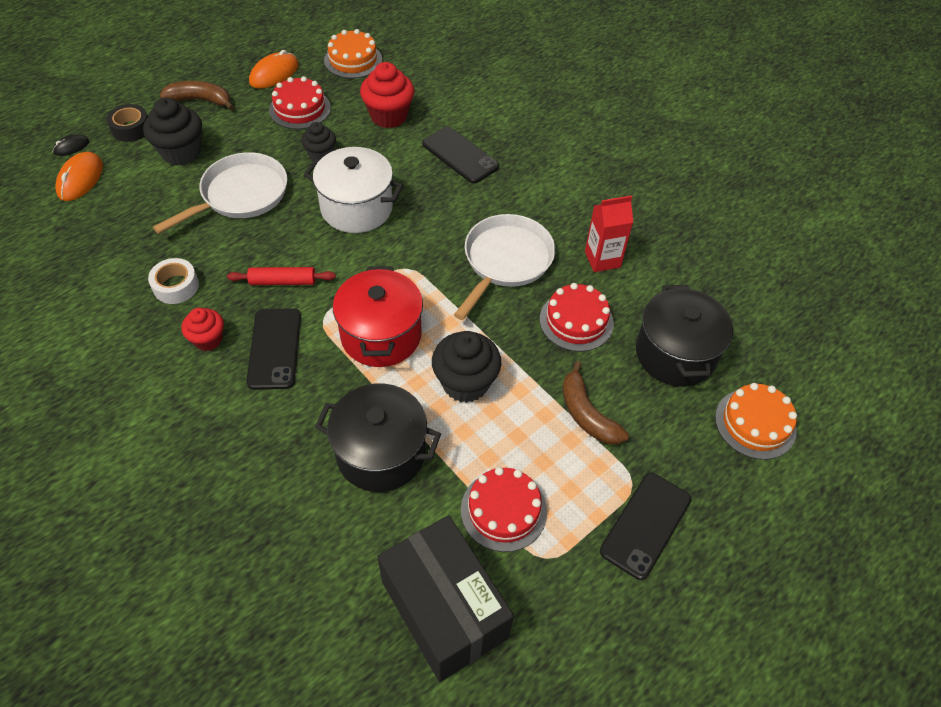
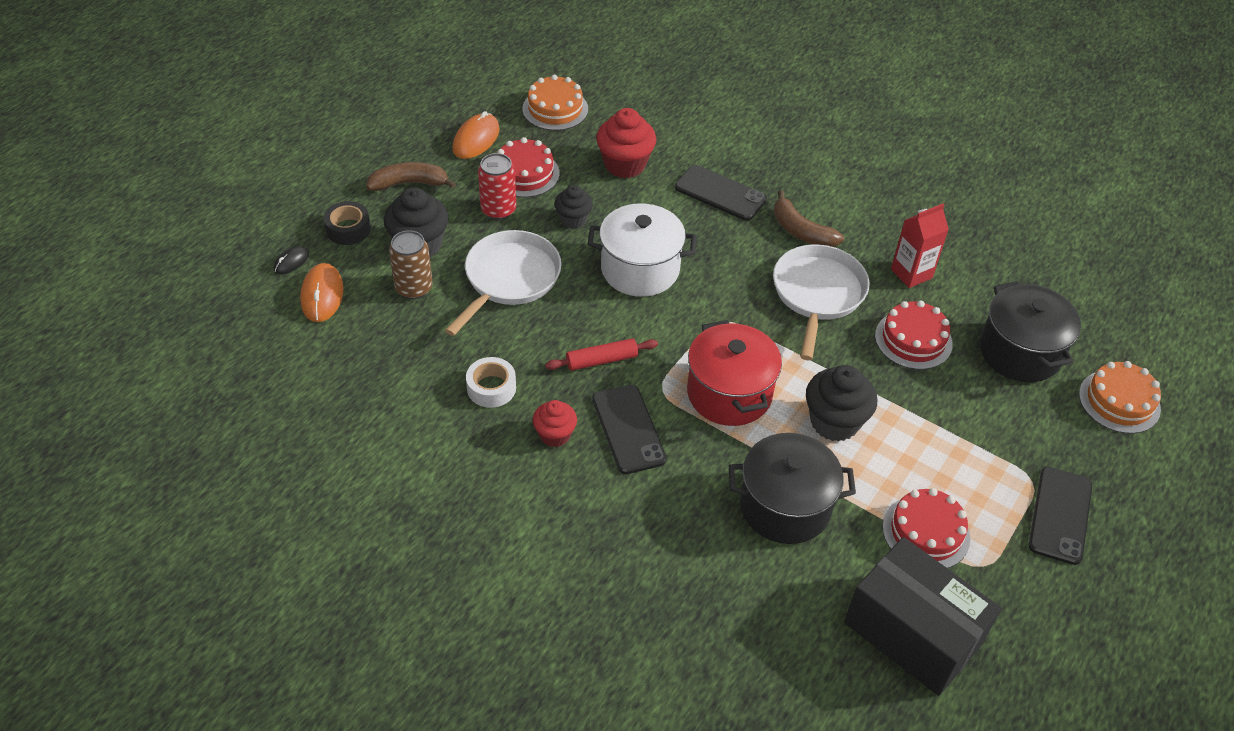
camera: 15 degrees left, 5 degrees down
(157, 187) = (414, 288): none -> brown can
(262, 135) = (498, 210): none -> red can
(586, 414) = (962, 426): brown banana -> brown banana (801, 231)

